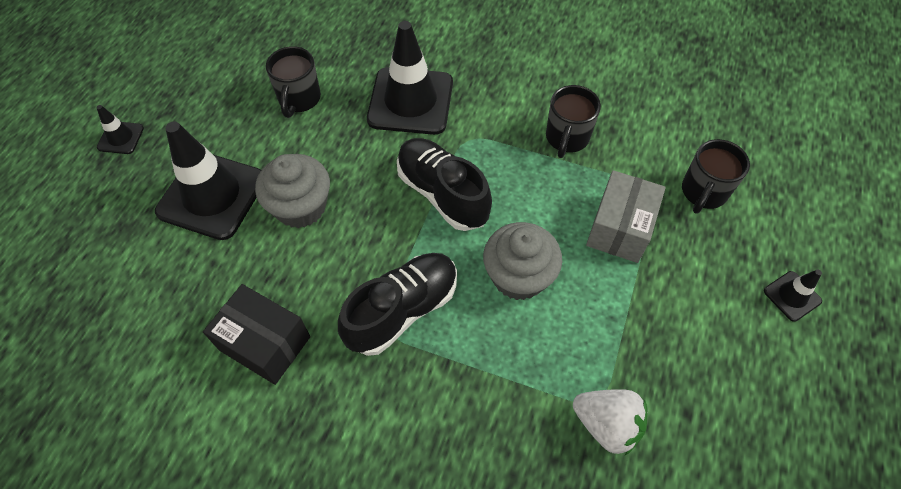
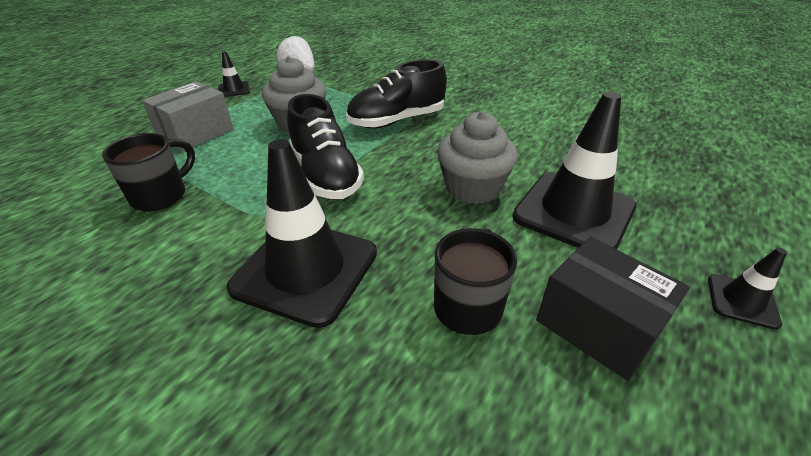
camera: 165 degrees left, 20 degrees down
(265, 343) = (503, 121): black box -> black box (598, 325)
(703, 193) = (101, 141): black mug -> none
(792, 296) = (131, 93): black traffic cone -> black traffic cone (234, 89)

